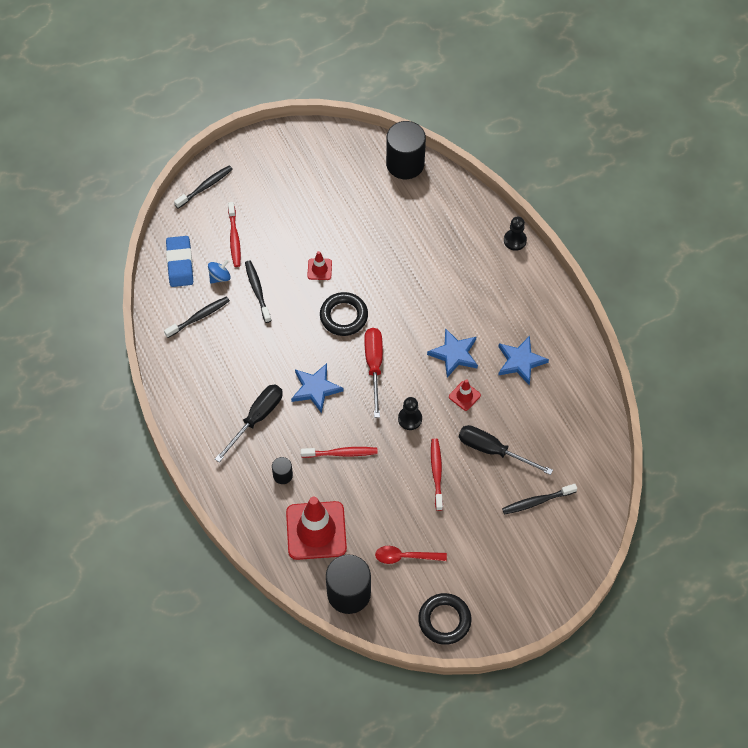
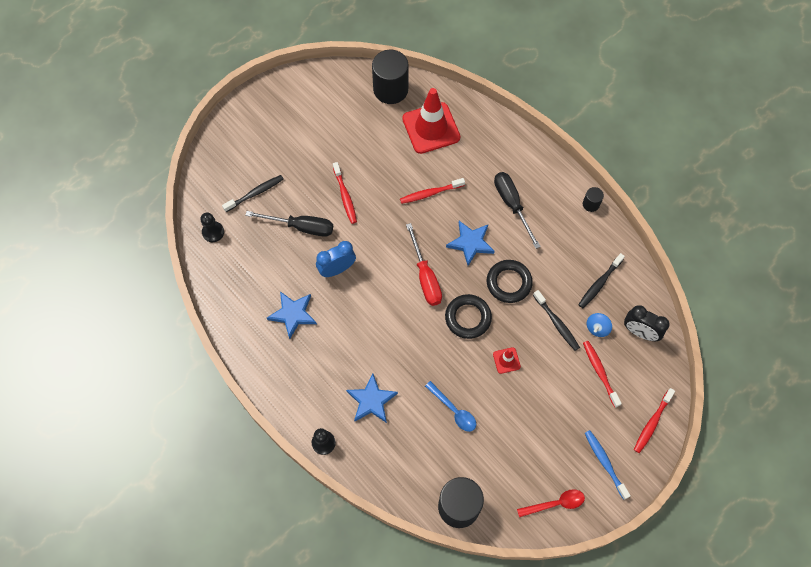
camera: 165 degrees right, 5 degrees up
(180, 263) = (640, 332): blue eraser -> black clock
(205, 187) = (652, 423): black toothbrush -> red toothbrush
(256, 418) = (512, 205): black screwdriver -> black screwdriver turned 135 degrees clockwise
(262, 166) = (605, 463): none -> blue toothbrush
(282, 475) = (473, 164): black cylinder -> black cylinder (591, 204)
(384, 238) = (454, 410): none -> blue spoon
(405, 556) = (354, 125): red spoon -> red spoon (555, 503)
(410, 419) = (380, 237): black pawn -> black pawn (213, 232)
(444, 620) = (311, 87): black ring -> black ring (509, 283)
(454, 354) = (355, 306): blue star -> blue star (371, 400)
(464, 396) = (337, 269): red traffic cone -> blue clock

